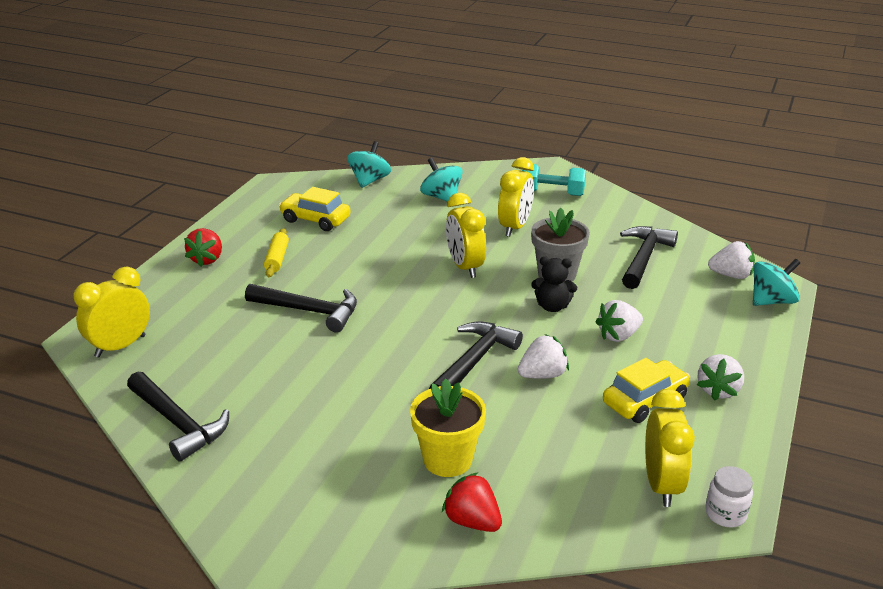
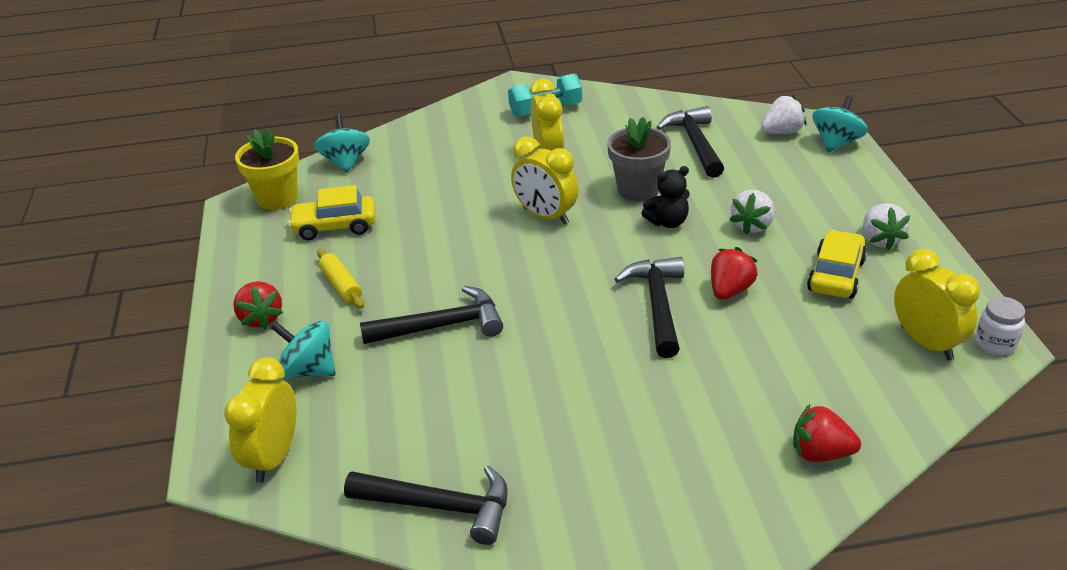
camera: 30 degrees left, 5 degrees up
(441, 197) = (442, 153): turquoise spinning top -> turquoise spinning top (309, 370)
(447, 460) = (738, 409): yellow flower pot -> yellow flower pot (277, 198)
(542, 375) = (730, 290): white strawberry -> red strawberry

